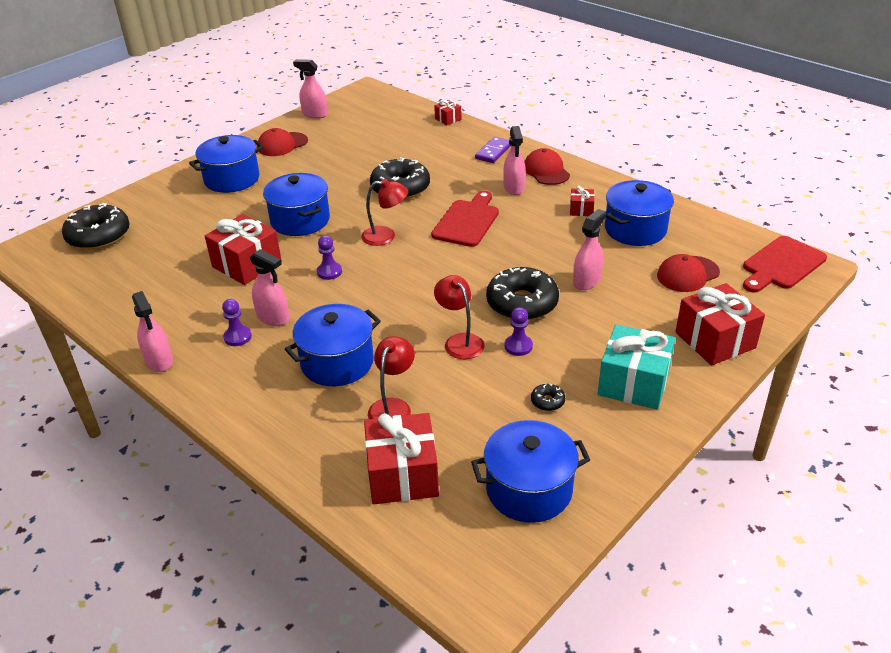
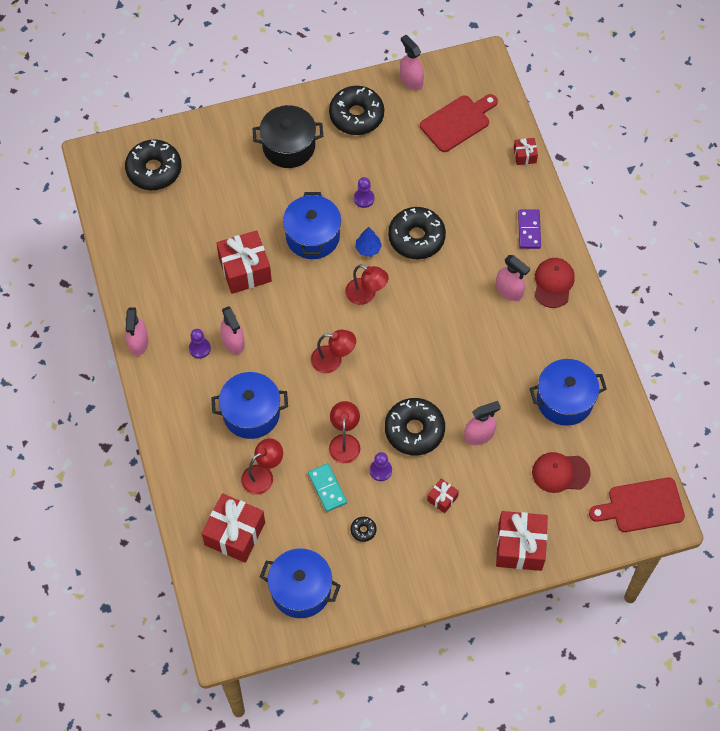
camera: 30 degrees right, 25 degrees up
(232, 179) = (288, 146): blue pot -> black pot
(282, 144) = (356, 115): red cap -> black donut
(329, 272) = (299, 314): purple pawn -> purple pawn (364, 198)
(361, 209) = (368, 249): none -> blue tree
(392, 289) = (333, 360): none -> red lamp
(467, 221) = (440, 313): red cutting board -> red cutting board (457, 122)
(475, 385) = (327, 488): none -> turquoise domino
(493, 152) = (529, 230): purple domino -> purple domino turned 60 degrees counterclockwise
(514, 187) = (509, 290): pink spray bottle -> pink spray bottle turned 75 degrees counterclockwise
(581, 209) = (541, 351): red gift -> red gift (442, 498)
(633, 383) = (431, 549): turquoise gift -> none

